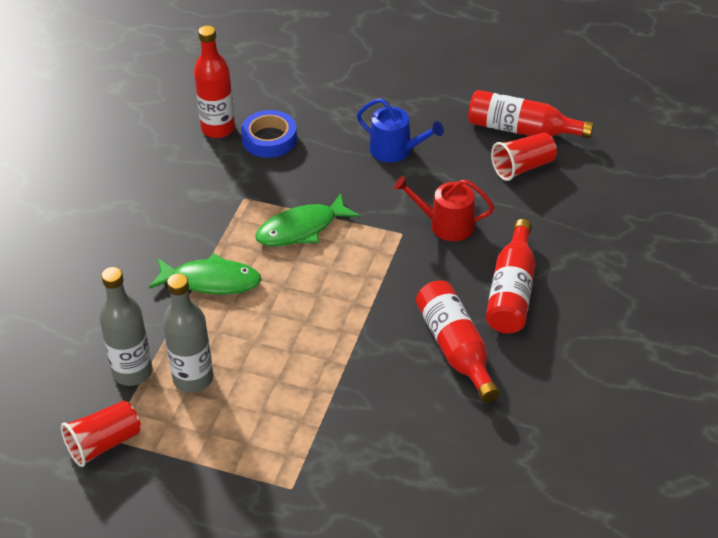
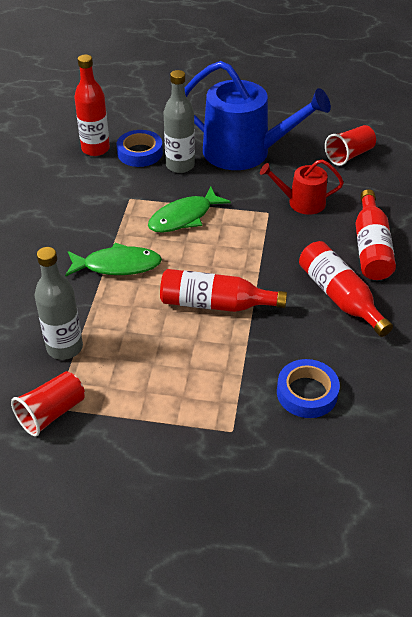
camera: 10 degrees left, 0 degrees up
(193, 378) = (120, 347): grey bottle -> grey bottle (180, 165)
(385, 456) = (307, 393): none -> blue tape
(396, 150) = (245, 152): blue watering can -> blue watering can, size x1.94
(522, 130) = (339, 129): red bottle -> red bottle (215, 304)

